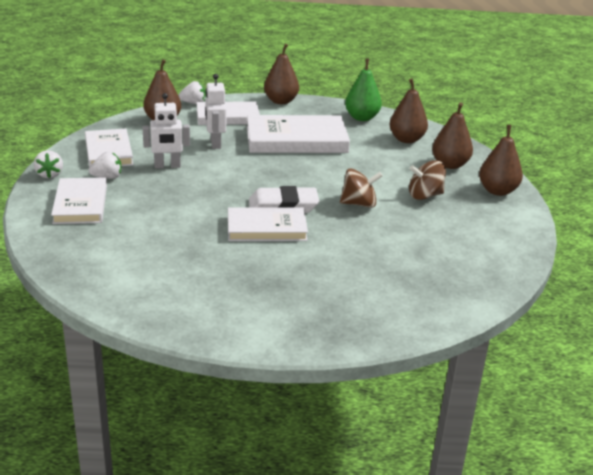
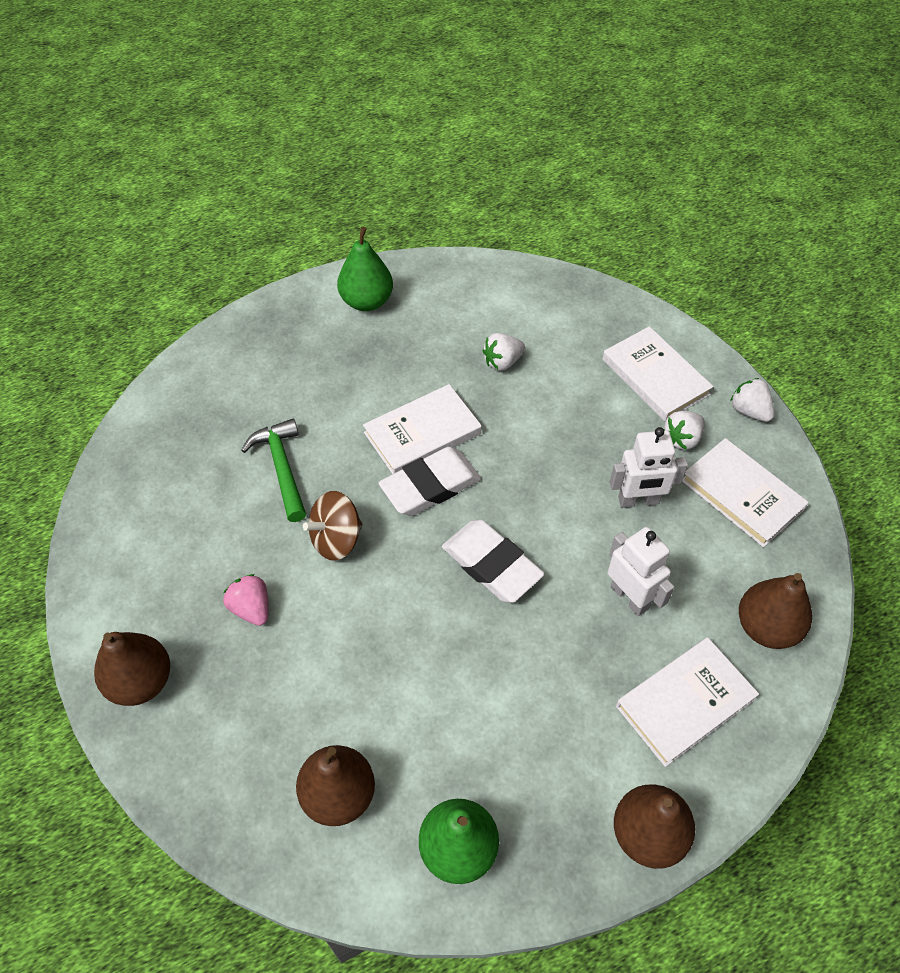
camera: 155 degrees right, 25 degrees up
(167, 166) = (638, 501): white robot -> white robot turned 150 degrees counterclockwise
(193, 103) = (781, 723): white strawberry -> white strawberry (502, 362)
(240, 316) = (367, 301): none -> green pear
(275, 171) = (491, 564): none -> white eraser
(296, 139) = (522, 682): white book -> none
(376, 242) = (282, 468): none -> green hammer
(425, 195) = (251, 608): brown spinning top -> pink strawberry
(450, 165) = (235, 733): brown pear -> none

